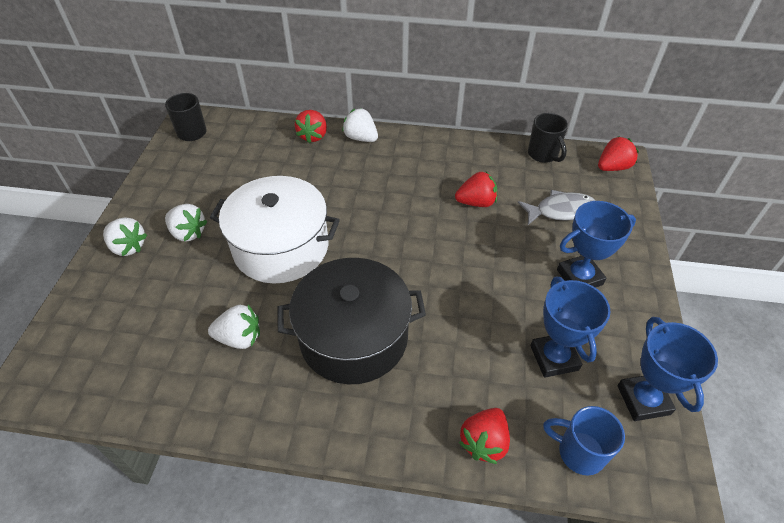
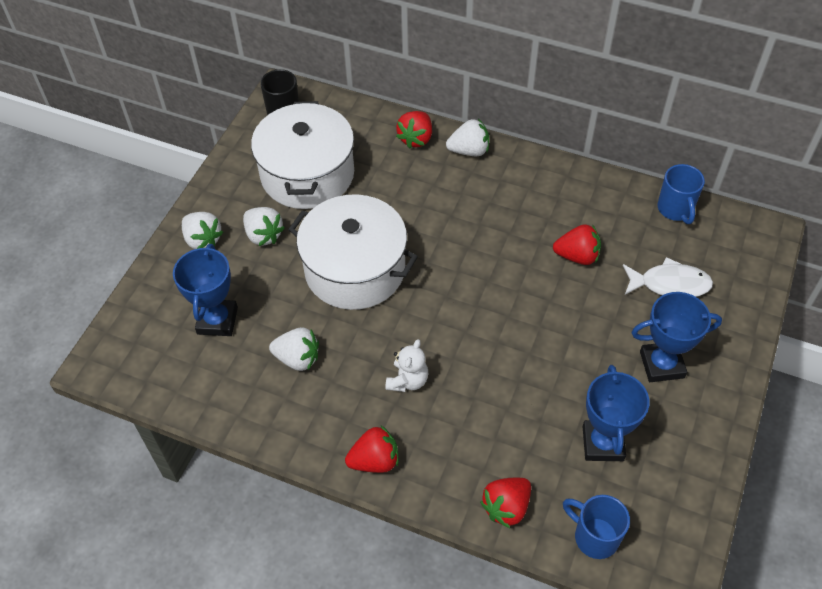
camera: 15 degrees right, 5 degrees up
(222, 177) = (307, 174): none -> white pot
(353, 337) = (408, 380): black pot -> white teddy bear
(361, 138) = (469, 151): white strawberry -> white strawberry turned 120 degrees clockwise
(543, 155) = (675, 209): black mug -> blue mug
(561, 211) = (670, 284): grey fish -> white fish
(613, 167) = (752, 241): red strawberry -> red strawberry (375, 460)
(643, 400) = (678, 503): blue trophy -> blue trophy (217, 320)

